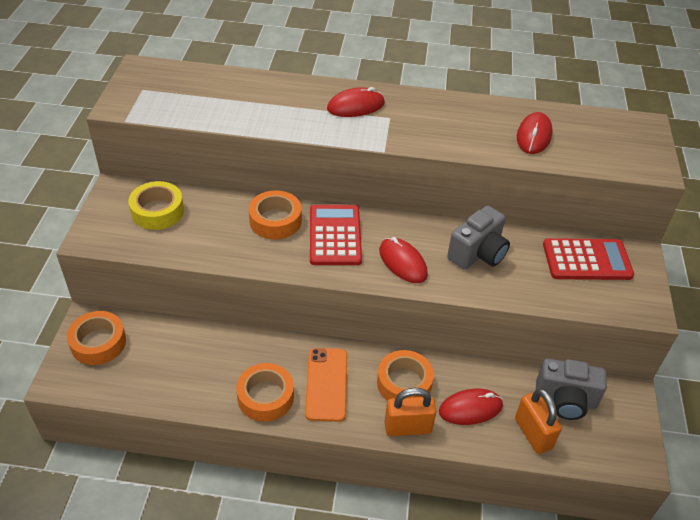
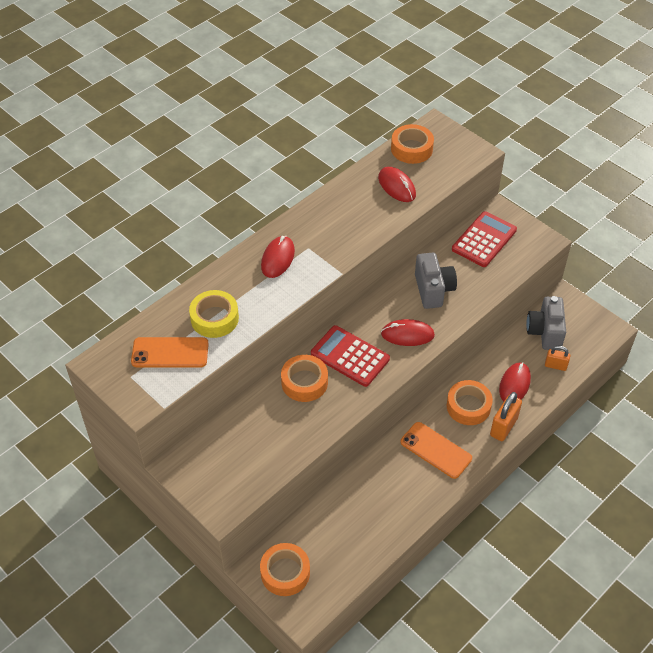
camera: 50 degrees left, 5 degrees up
(157, 211) = (229, 451): yellow tape -> yellow tape (214, 318)
(187, 97) = (170, 353): none -> orange phone
(265, 397) = (419, 492): orange tape -> orange tape (411, 149)
(533, 433) = (555, 366): orange padlock -> orange padlock, size x0.63
(565, 400) = (545, 332): grey camera -> grey camera turned 135 degrees clockwise

